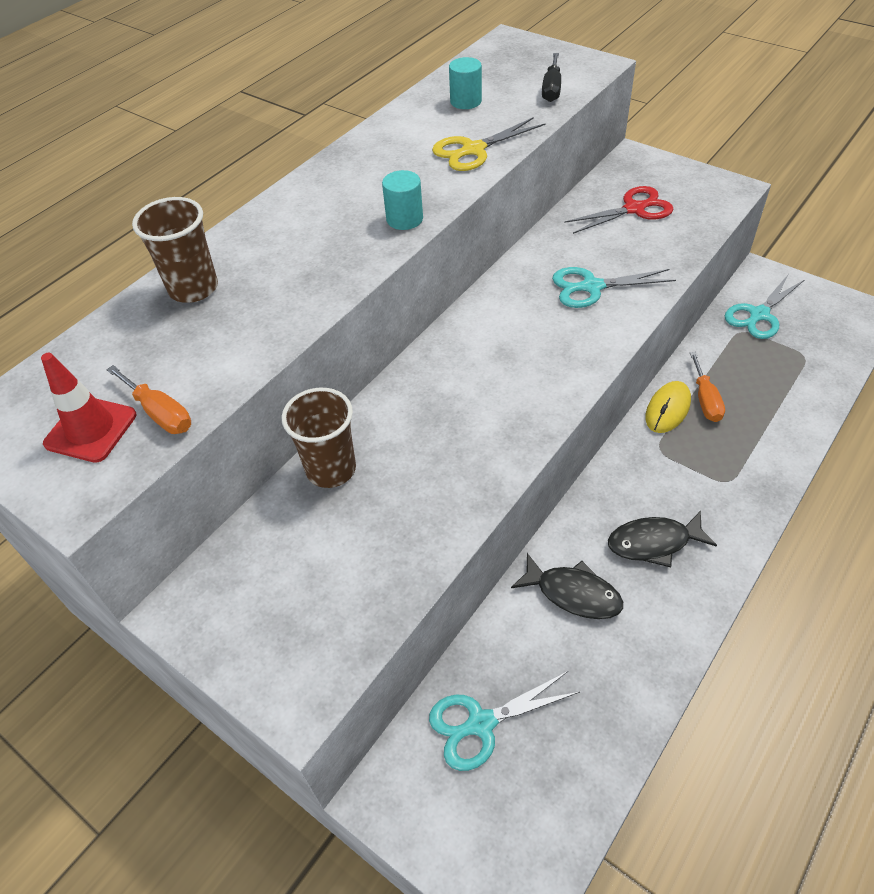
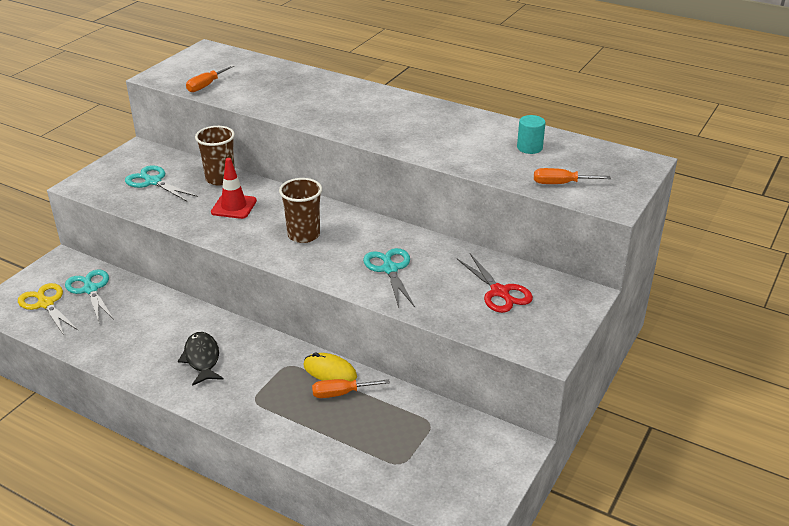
camera: 80 degrees right, 15 degrees down
(91, 429) = (198, 72): red traffic cone -> red traffic cone (234, 206)
(193, 288) = (302, 80): brown cup -> brown cup (303, 235)
(404, 219) = (370, 134): turquoise cylinder -> none
(473, 150) = (458, 153): yellow scissors -> yellow scissors (46, 303)
(551, 89) = (561, 184): black screwdriver -> orange screwdriver
(573, 593) = (167, 322): black fish -> none
(758, 315) = (454, 437): turquoise scissors -> turquoise scissors (153, 181)

